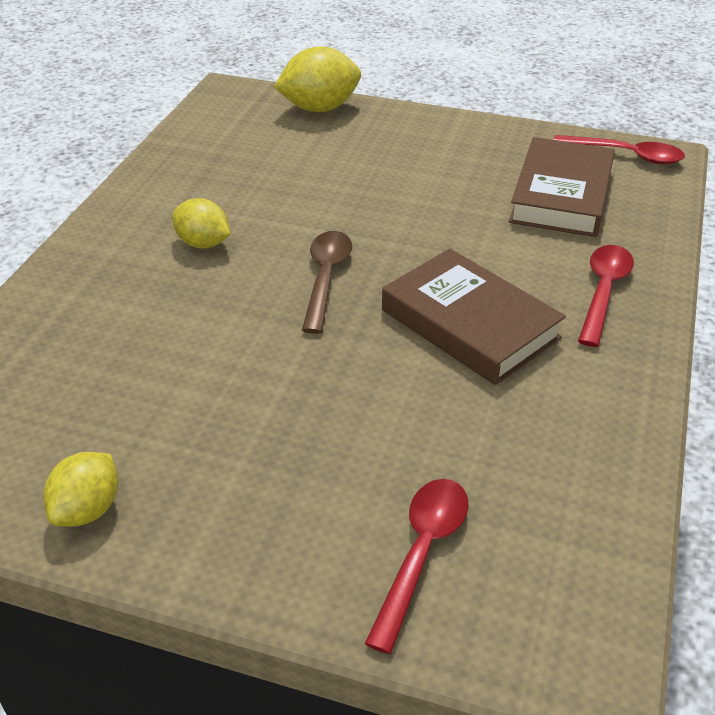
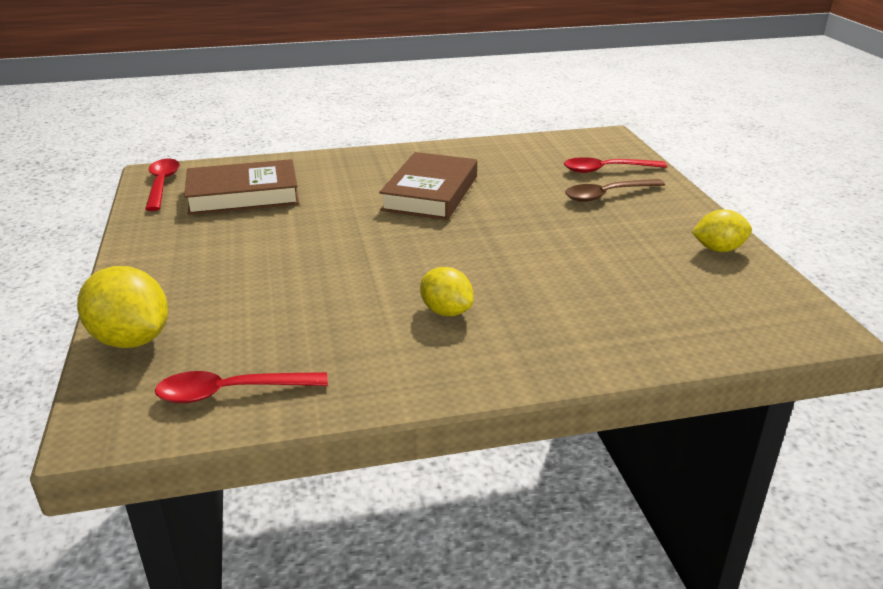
camera: 120 degrees left, 10 degrees down
(203, 243) = (446, 311): yellow lemon -> yellow lemon turned 45 degrees counterclockwise
(326, 278) = (434, 247): brown spoon -> brown spoon (607, 195)
(603, 292) = (356, 166): red spoon -> red spoon (231, 392)

